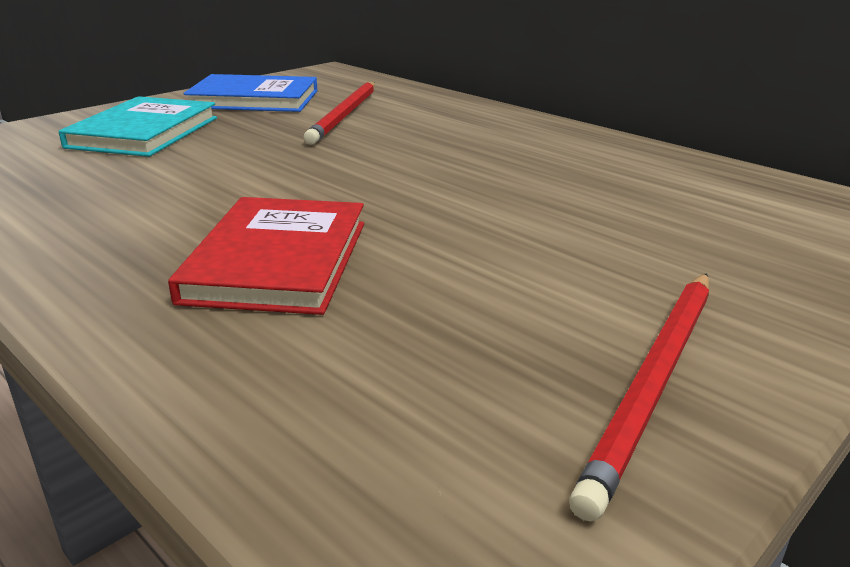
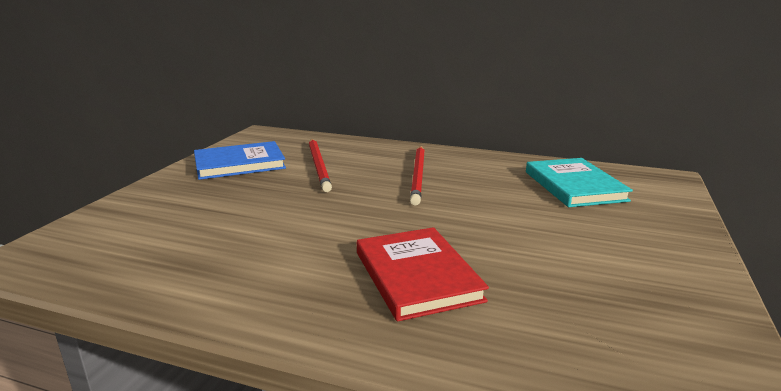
camera: 25 degrees left, 5 degrees down
(144, 132) = (195, 204): turquoise book -> turquoise book (574, 186)
(654, 382) = (673, 291): red pencil -> red pencil (418, 176)

